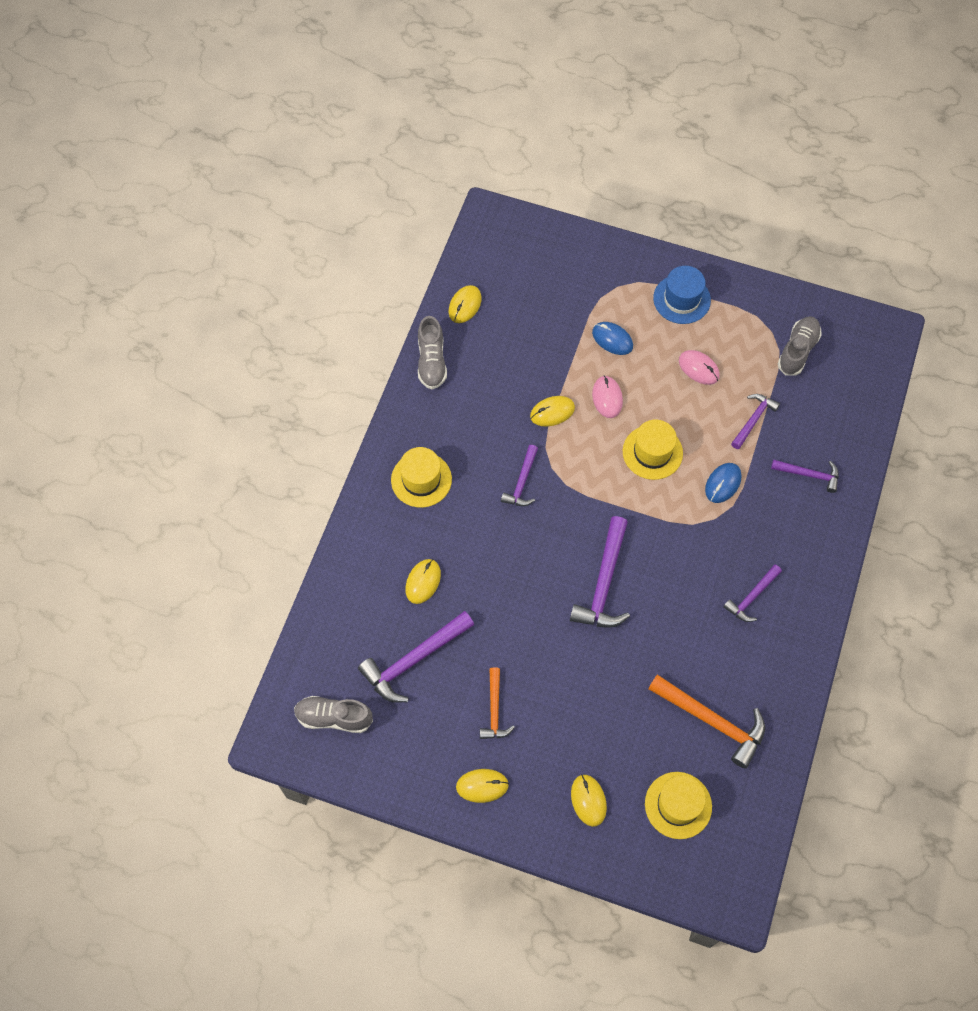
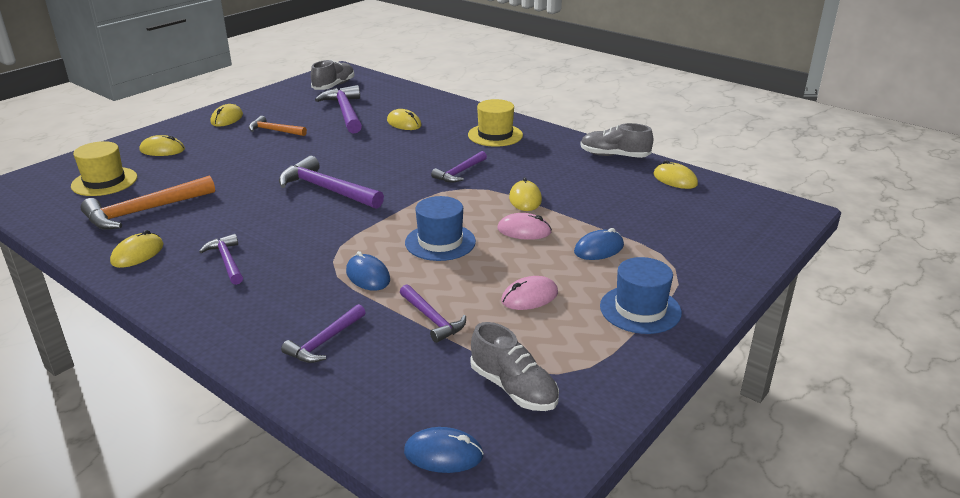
camera: 110 degrees right, 35 degrees down
(522, 482) = (460, 172): purple hammer -> purple hammer turned 90 degrees counterclockwise
(652, 452) = (440, 242): yellow hat -> blue hat
(775, 674) = (137, 254): none -> yellow mouse
(867, 369) = (443, 454): none -> blue mouse

